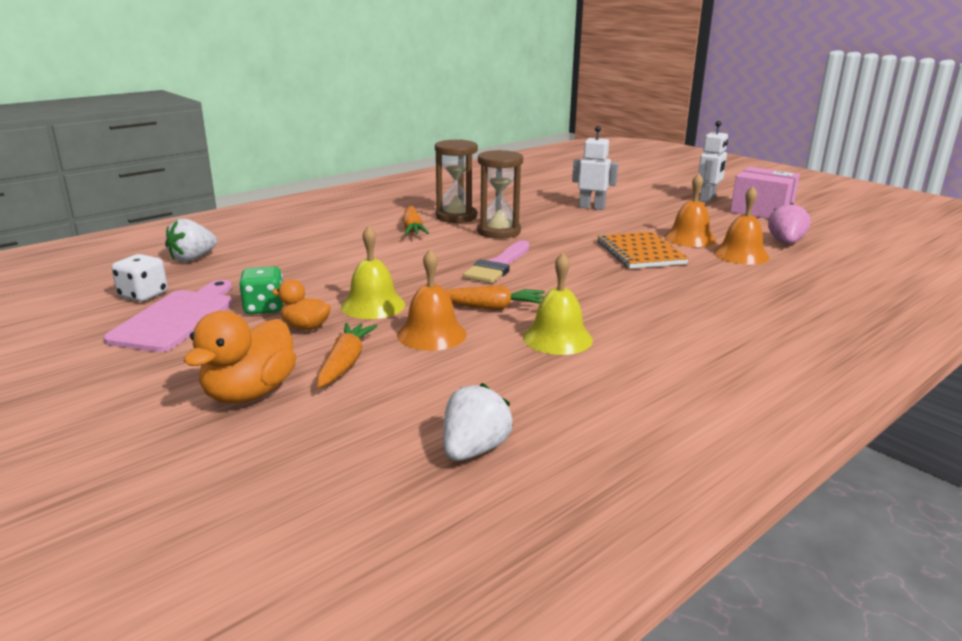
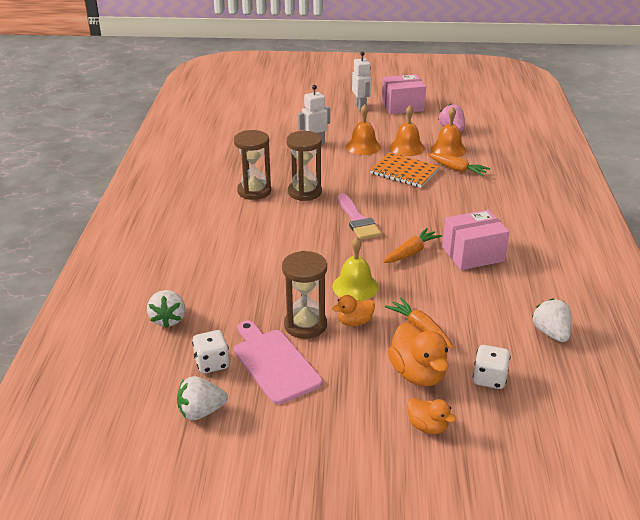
camera: 45 degrees left, 10 degrees up
(57, 317) = (201, 412): none -> white strawberry
(144, 436) = (427, 426): none -> orange duck
(264, 308) = (305, 325): green dice -> brown hourglass
(299, 442) = (489, 378): none -> white dice
(412, 229) = (250, 216): orange carrot -> orange carrot (457, 169)
(431, 334) = (420, 286): orange bell -> orange bell (363, 146)
(557, 338) = (473, 254): yellow bell -> pink box

